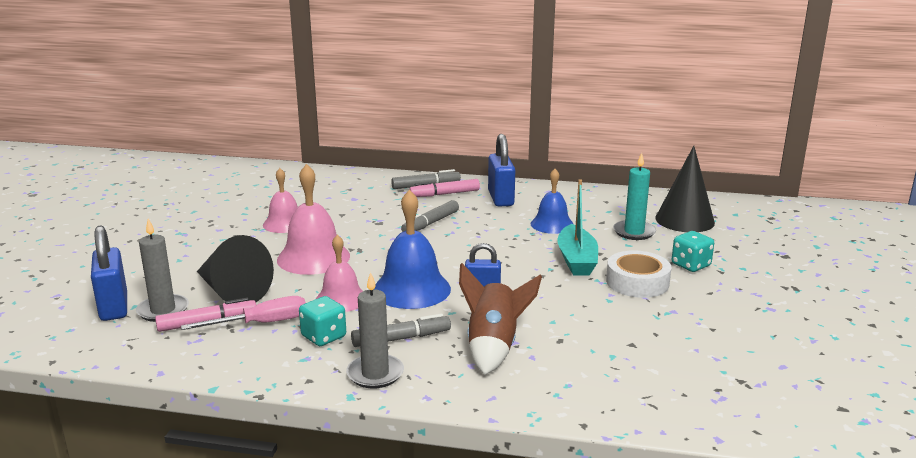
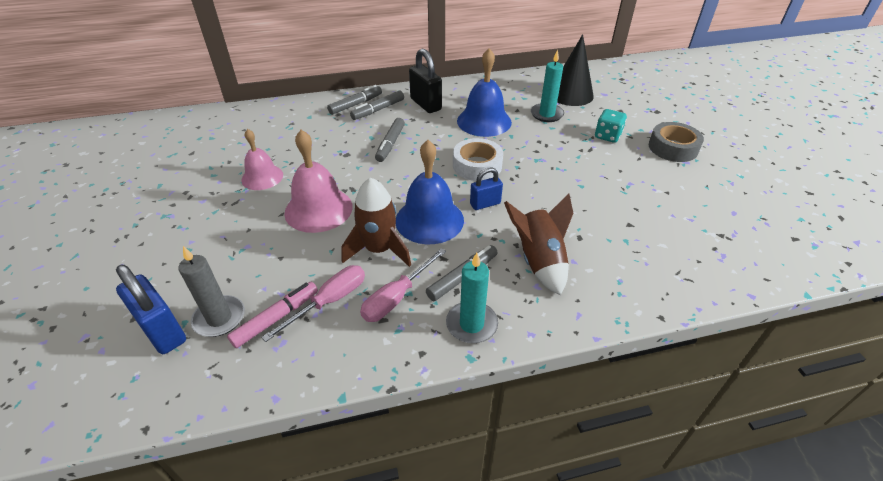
camera: 25 degrees left, 20 degrees up
(232, 291) = (272, 272): black cone -> none
(324, 336) = (396, 297): turquoise dice -> pink screwdriver
(341, 299) = (379, 249): pink bell -> brown rocket
(375, 374) = (471, 324): grey candle -> turquoise candle
(444, 194) = (378, 110): pink marker -> grey marker
(500, 198) = (425, 104): blue padlock -> black padlock
(552, 224) = (484, 121): blue bell -> blue bell, size x1.53
(576, 260) = (529, 153): turquoise boat -> none
(637, 282) = (586, 162): white tape -> white tape (477, 165)
(767, 292) = (673, 148): none -> grey tape

